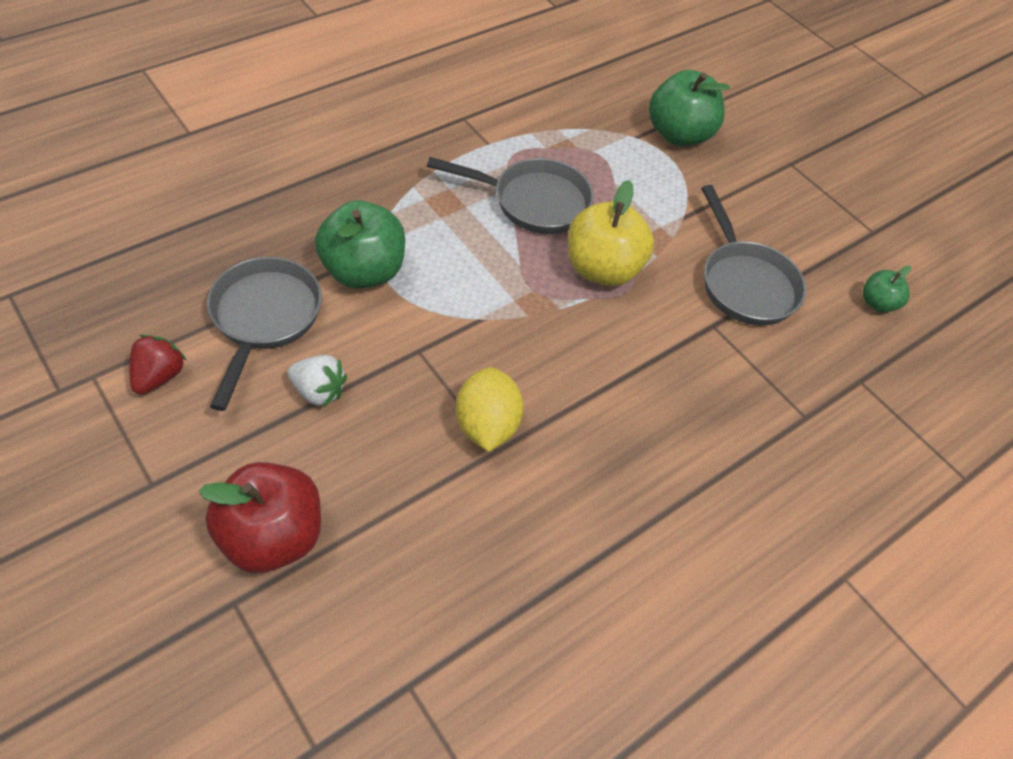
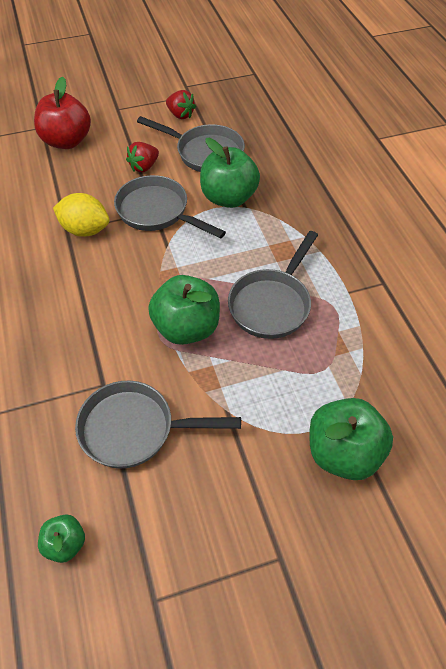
camera: 115 degrees right, 0 degrees up
(319, 391) = (144, 167): white strawberry -> red strawberry
(419, 346) = (157, 212): none -> grey pan
(602, 269) = (186, 328): yellow apple -> green apple

